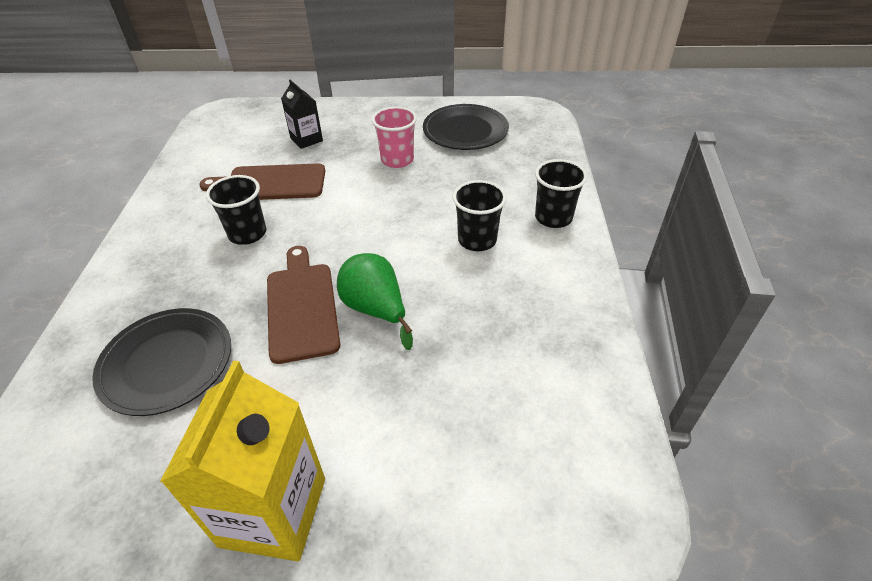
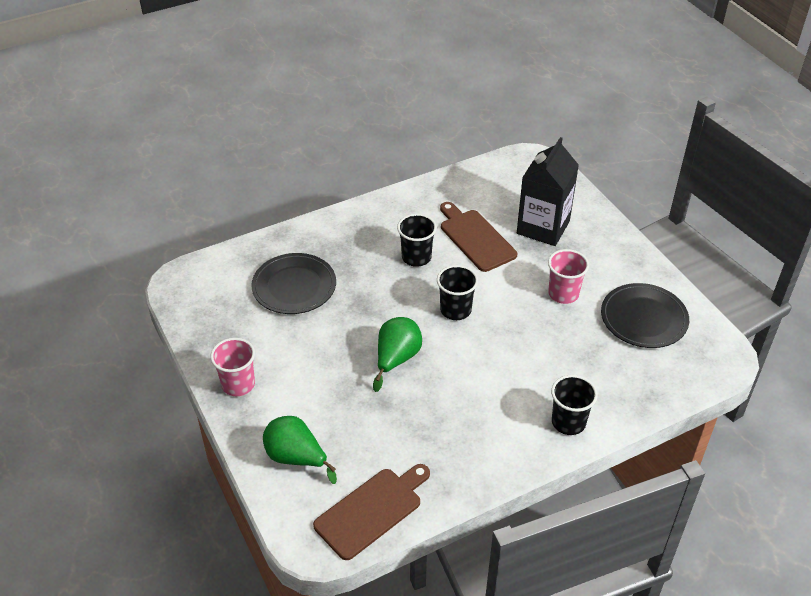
camera: 60 degrees right, 0 degrees up
(273, 512) = (238, 384): yellow carton -> pink cup
(302, 306) = (374, 321): brown cutting board -> brown cutting board (372, 510)
(306, 139) = (543, 227): black carton -> black carton, size x1.84
(461, 487) = (296, 458): none -> green pear
(477, 240) = (504, 384): black cup -> black cup (455, 310)

